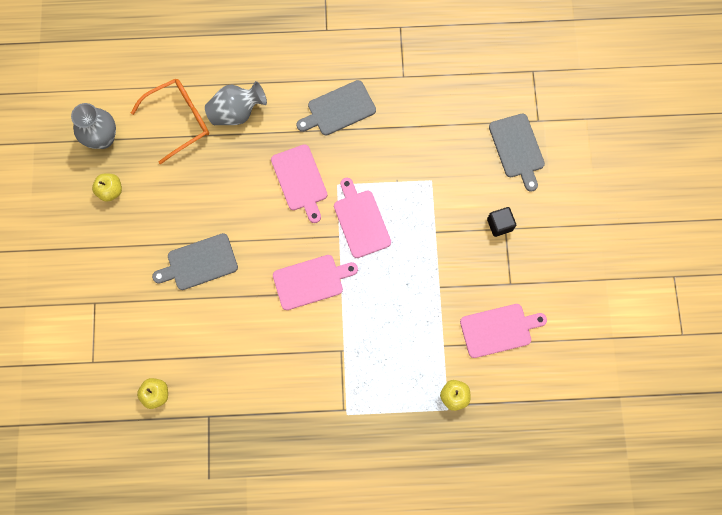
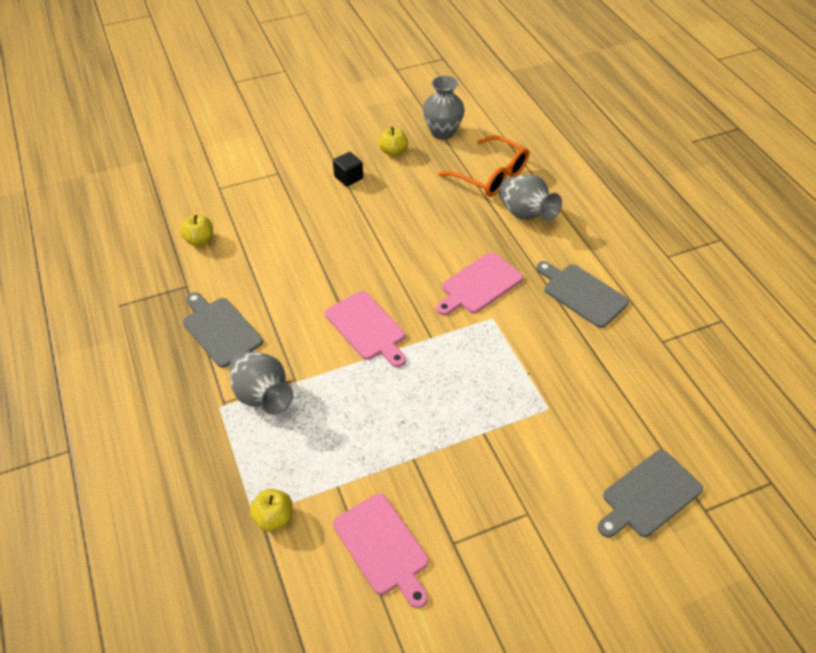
camera: 70 degrees right, 25 degrees down
(199, 263) = (348, 232): grey cutting board -> grey cutting board (220, 329)
(347, 379) = (262, 395): none -> grey vase
(360, 221) = (460, 352): pink cutting board -> none
(499, 225) = (530, 504): black cube -> black cube (348, 177)

